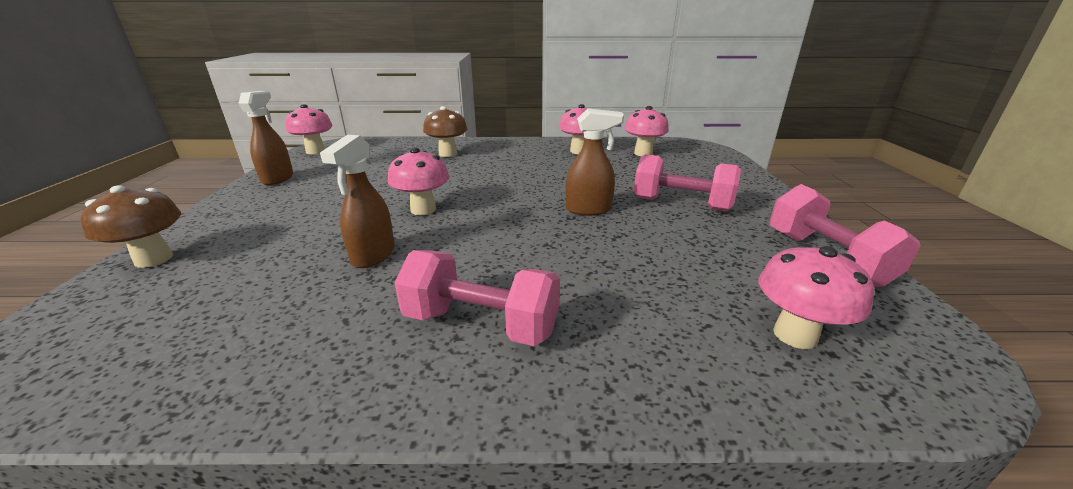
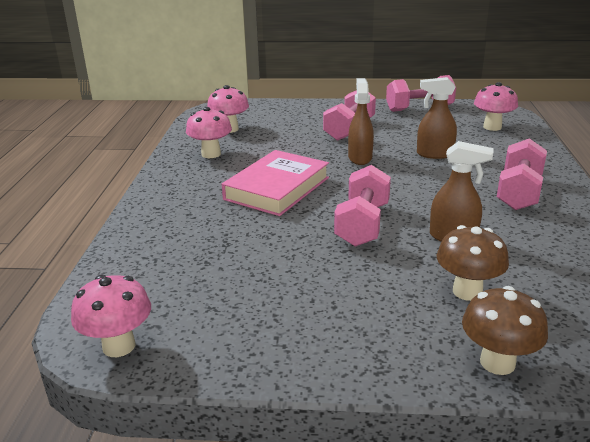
camera: 85 degrees left, 0 degrees up
(278, 178) = (254, 348): brown spray bottle -> brown spray bottle (434, 154)
(423, 210) = (362, 224): pink mushroom -> pink dumbbell
(448, 154) = (188, 225): brown mushroom -> brown mushroom (467, 291)
(507, 175) = (277, 188): none -> pink book

